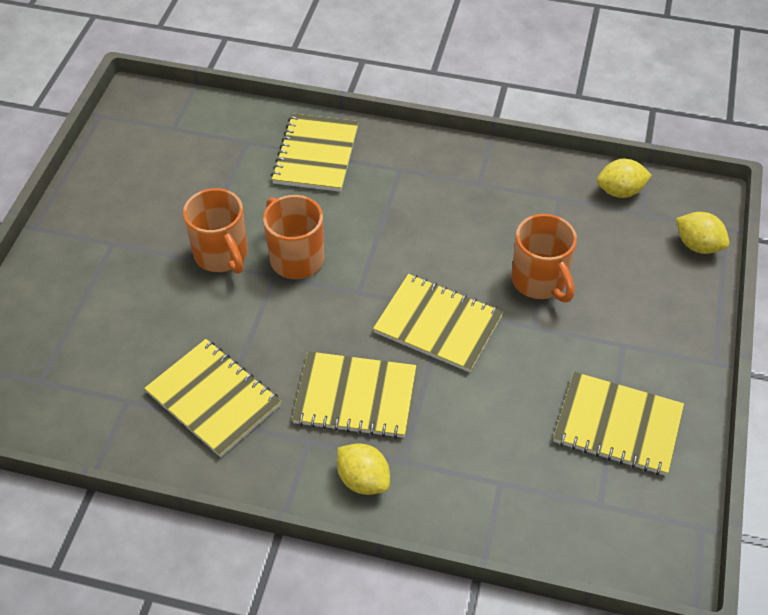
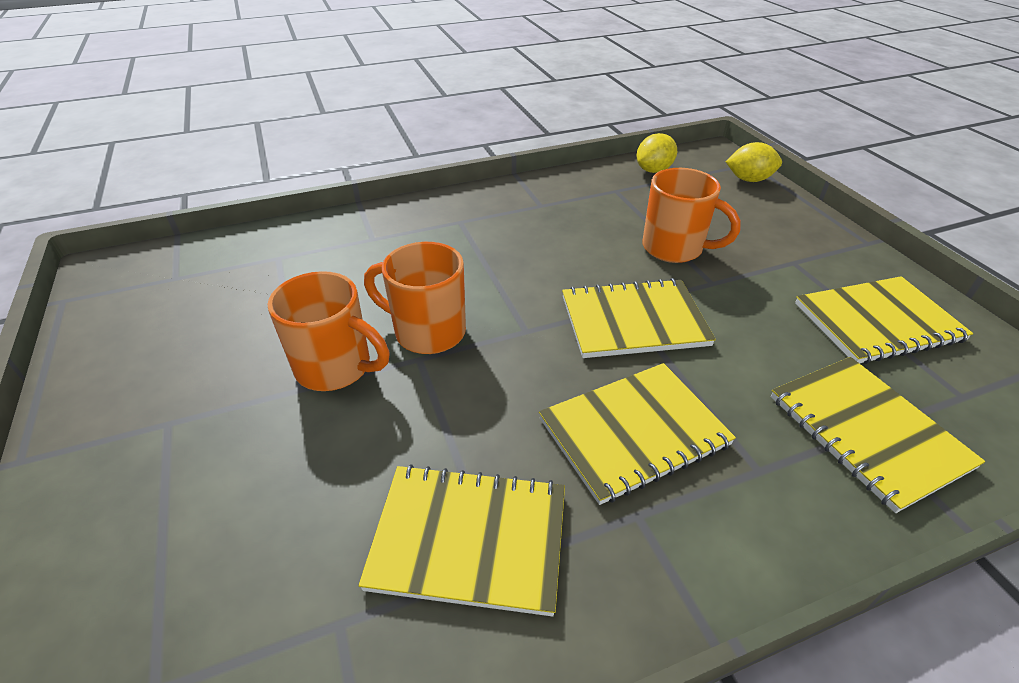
camera: 35 degrees left, 10 degrees down
(316, 155) = (365, 240): yellow notebook -> yellow notebook (867, 431)
(363, 480) = (747, 521): yellow lemon -> none

